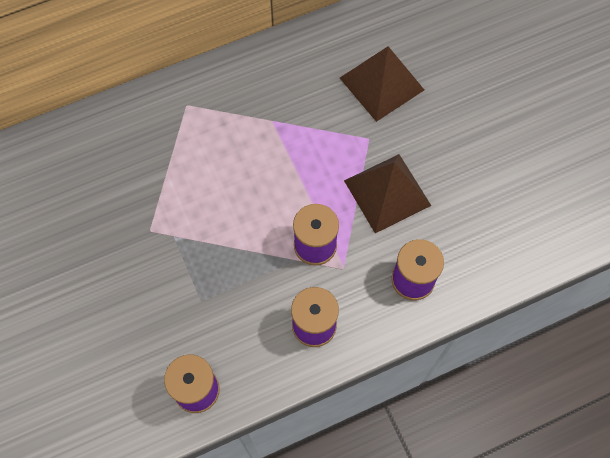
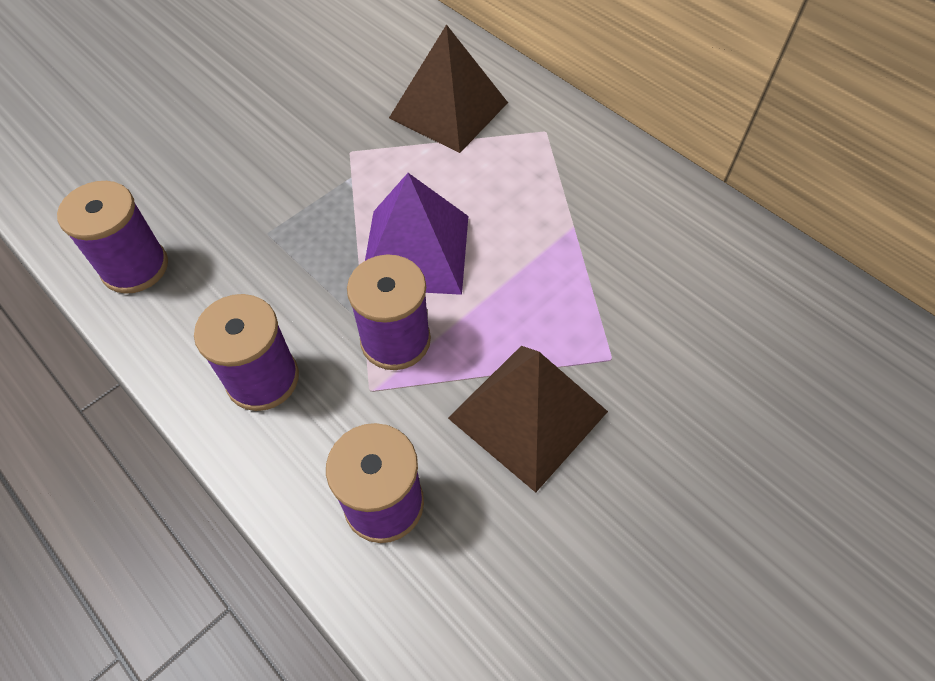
camera: 70 degrees right, 10 degrees down
(254, 215) = (415, 251): none -> purple pyramid
(381, 84) = (720, 347): brown pyramid -> brown pyramid (448, 110)

